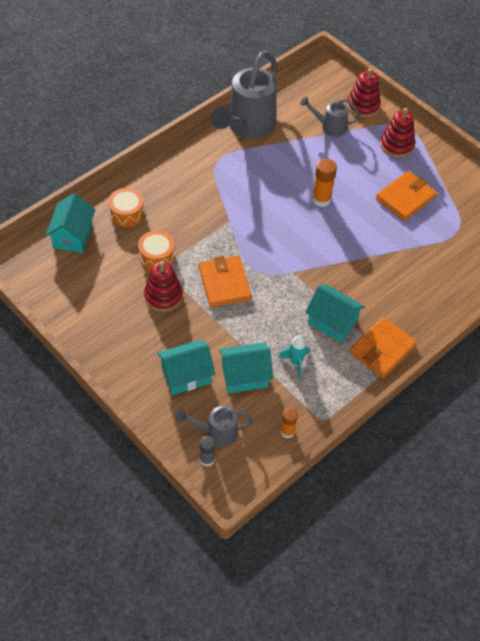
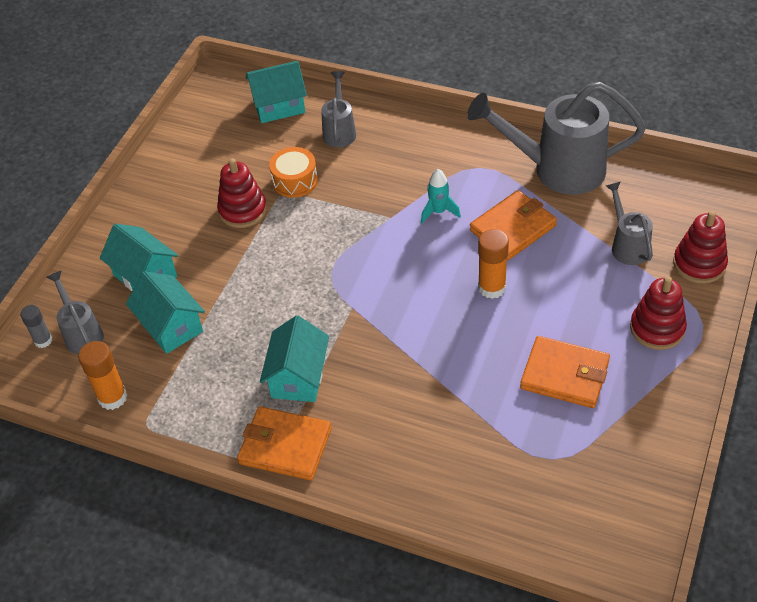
camera: 70 degrees right, 5 degrees down
(127, 213) = (339, 131): orange drum -> grey watering can
(224, 283) = (293, 253): orange wallet -> orange wallet (513, 228)
(287, 431) = (112, 397): orange glue stick -> orange glue stick, size x1.55
(295, 362) = (216, 365): turquoise rocket -> turquoise rocket (438, 211)

